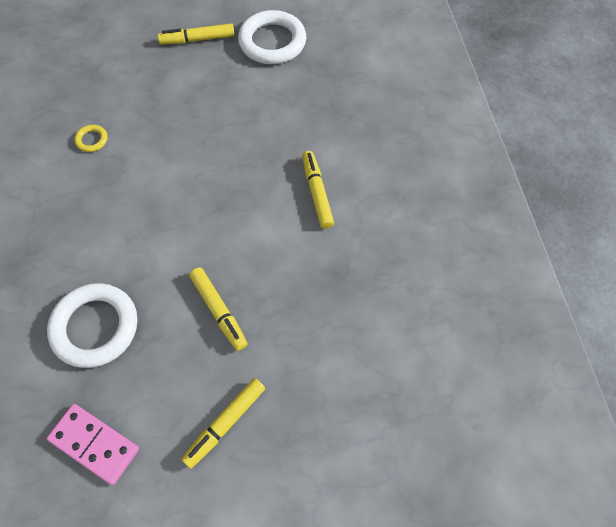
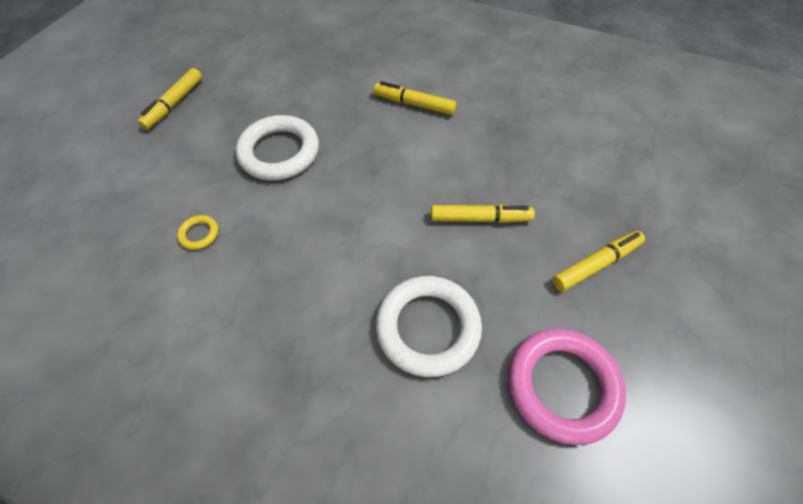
camera: 55 degrees left, 5 degrees down
(94, 444) = (562, 386): pink domino -> pink ring
(225, 423) = (596, 264): yellow marker -> yellow marker turned 105 degrees counterclockwise
(272, 42) = (236, 61): white ring -> white ring (279, 152)

